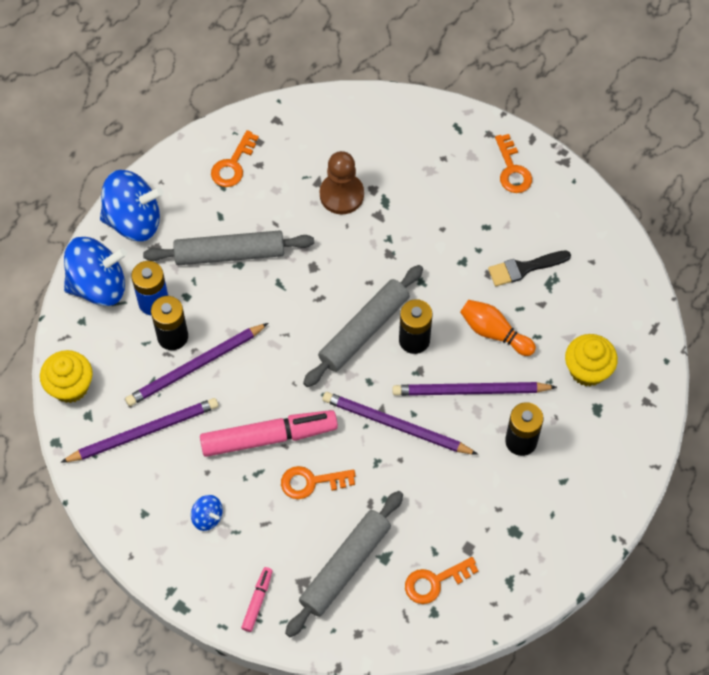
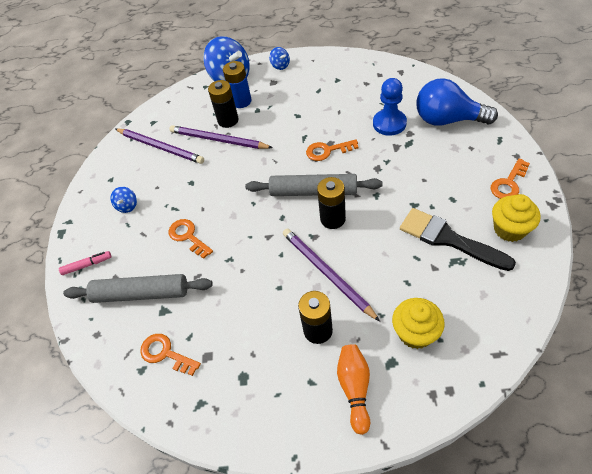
camera: 60 degrees right, 10 degrees down
(70, 386) = (164, 106): yellow cupcake -> yellow cupcake (509, 229)
(134, 220) = (280, 66): blue spinning top -> blue spinning top, size x0.45
(229, 253) = (300, 107): grey rolling pin -> none
(233, 164) = (354, 75): orange key -> orange key (327, 151)
(269, 437) = (201, 198): pink marker -> none
(341, 195) = (389, 123): brown pawn -> blue pawn
(389, 144) = (447, 120): none -> blue light bulb
(396, 425) = (264, 251): purple pencil -> none
(494, 332) = (383, 256): orange bowling pin -> orange bowling pin (354, 388)
(524, 268) = (448, 239): black brush -> black brush, size x1.55

